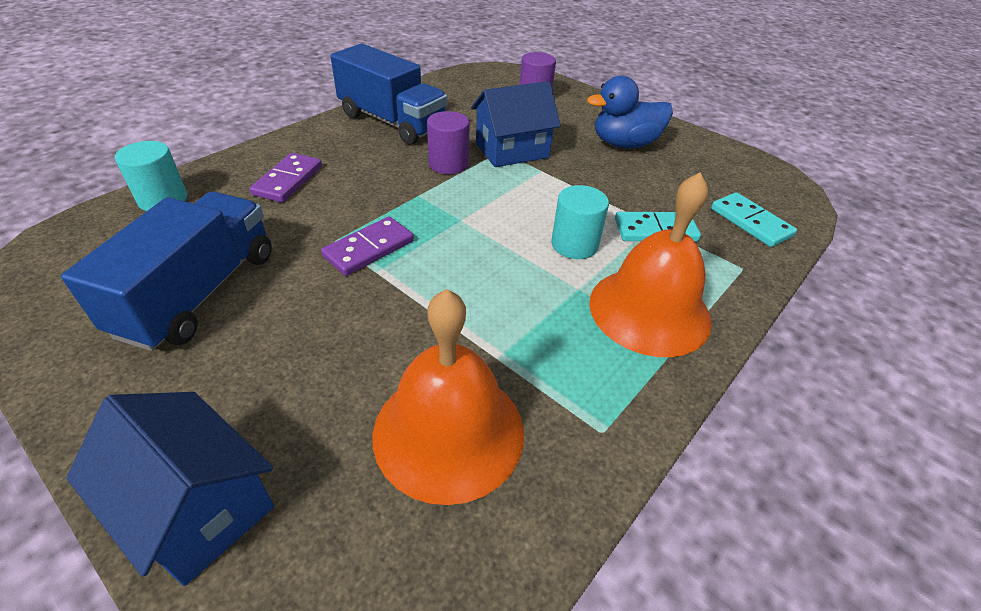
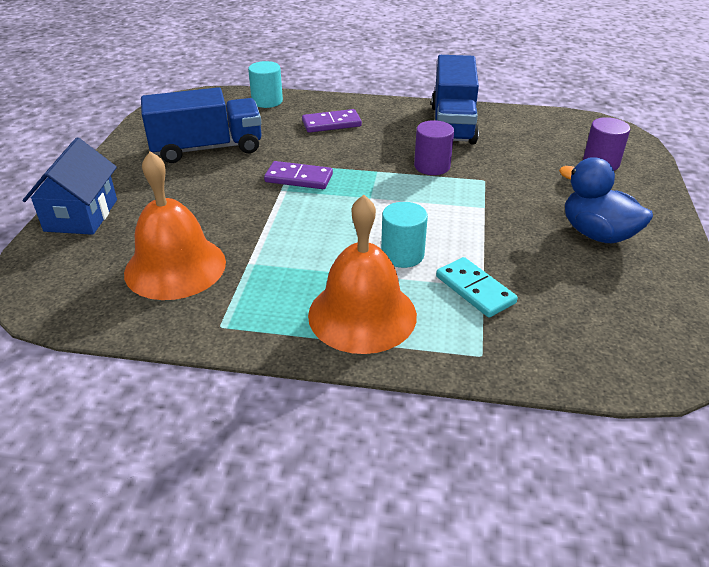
camera: 60 degrees right, 5 degrees down
(512, 150) = (492, 184): blue house -> none
(750, 222) = (567, 345): turquoise domino -> none

